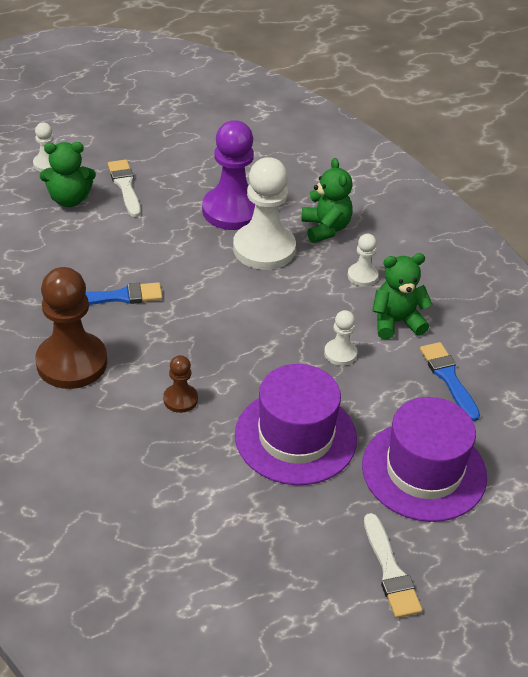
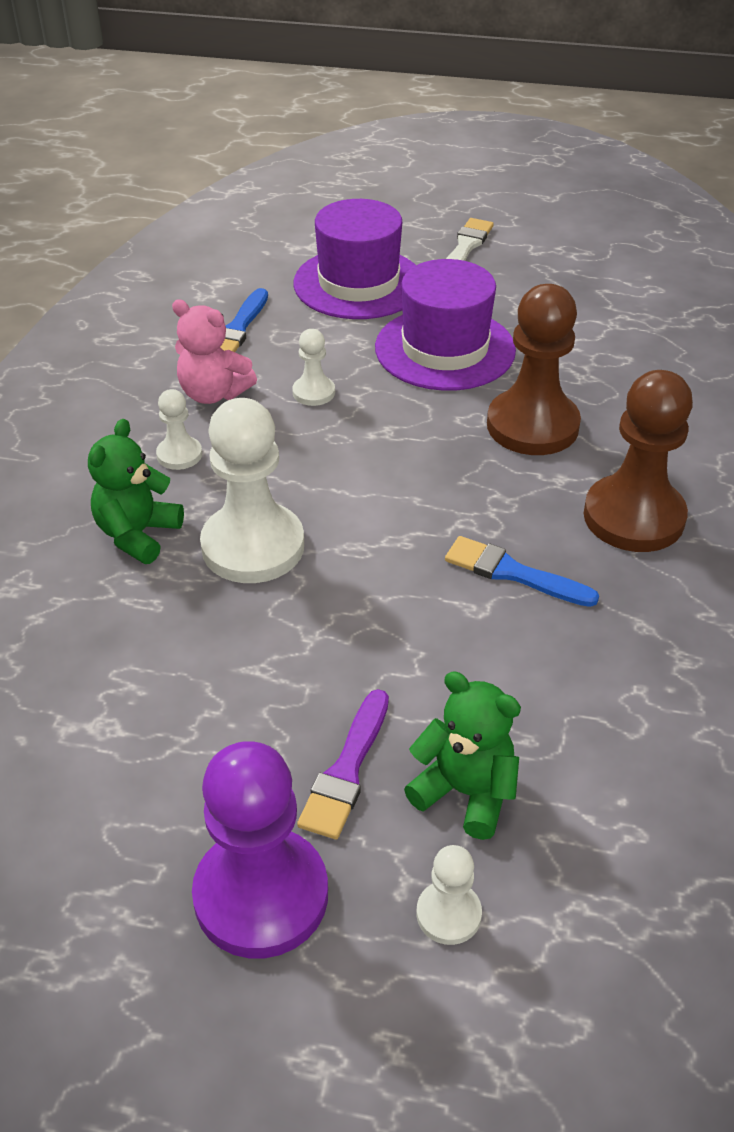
camera: 140 degrees left, 0 degrees up
(125, 186) = (346, 770): white brush -> purple brush
(180, 399) = (532, 426): brown pawn -> brown pawn, size x2.09
(232, 210) = (227, 628): purple pawn -> purple pawn (261, 895)
(396, 322) = (213, 393): green teddy bear -> pink teddy bear

